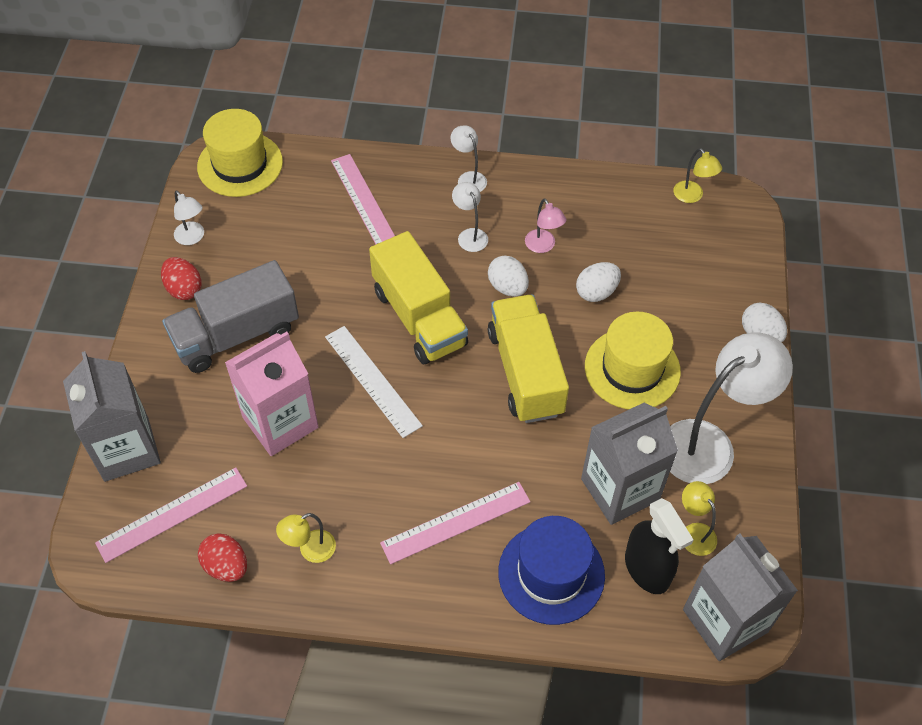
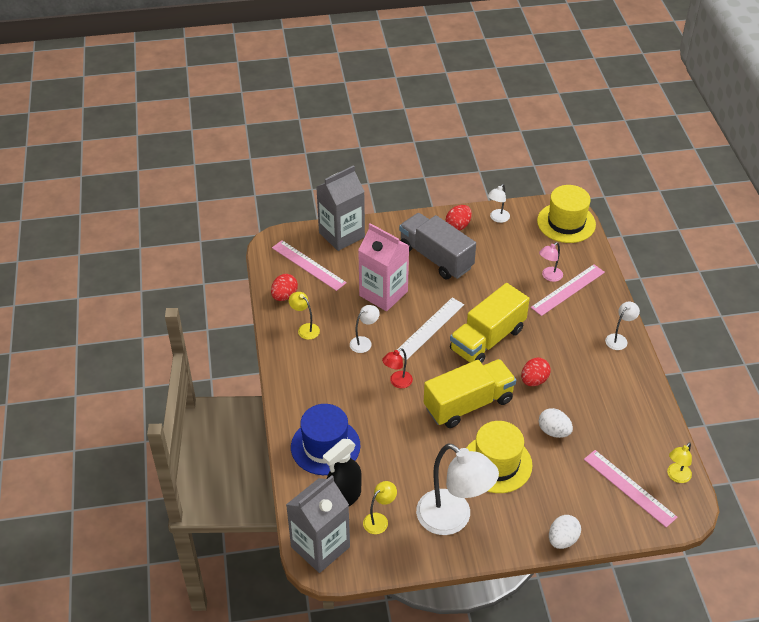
camera: 75 degrees right, 10 degrees down
(455, 522) = (345, 391): pink ruler -> pink ruler (629, 487)
(460, 448) = (397, 382): none -> red lamp
(470, 235) = (568, 350): white lamp -> white lamp (364, 342)
(507, 287) = (534, 380): white egg -> red egg
(543, 246) = (579, 393): pink lamp -> pink lamp (549, 276)
(620, 489) = (397, 472): grey carton -> none

